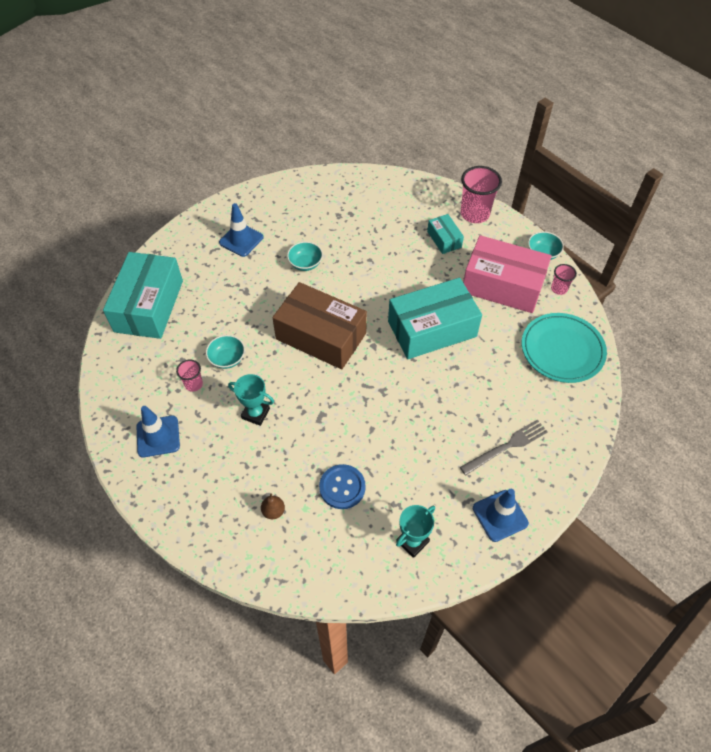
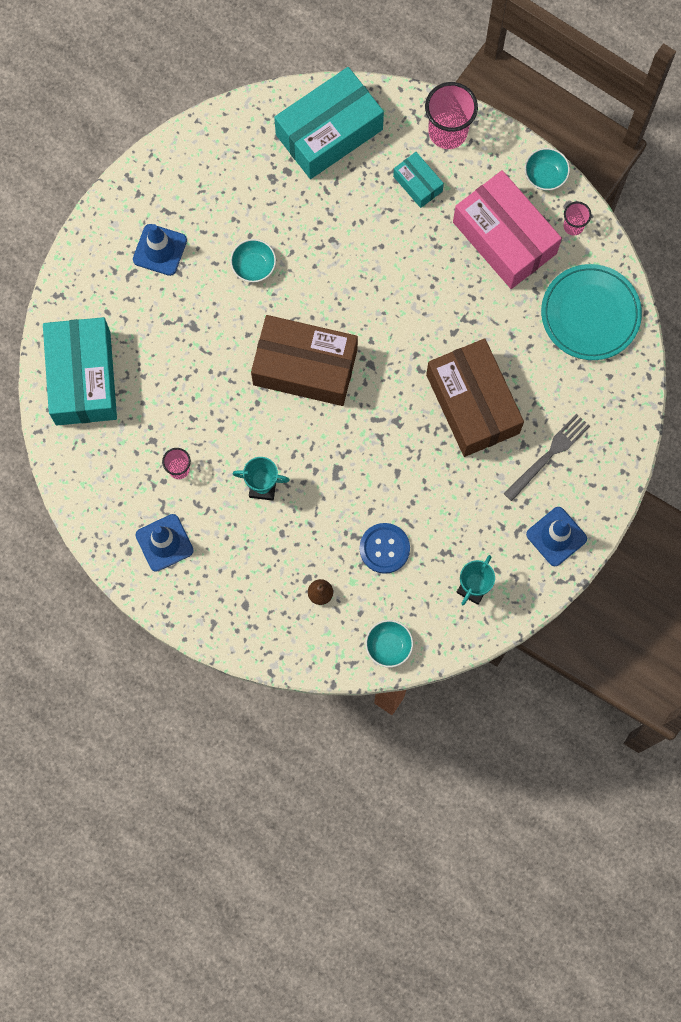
camera: 15 degrees left, 20 degrees up
(227, 359) = (205, 426): turquoise bowl -> turquoise bowl (388, 646)
(432, 329) = (433, 323): turquoise box -> turquoise box (329, 132)
(449, 392) = (472, 404): none -> brown box
(502, 285) = (504, 238): pink box -> pink box turned 45 degrees clockwise

